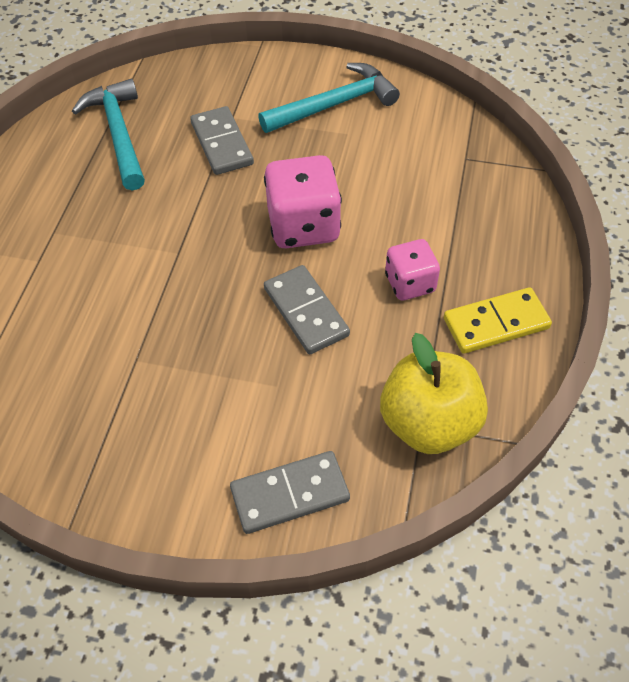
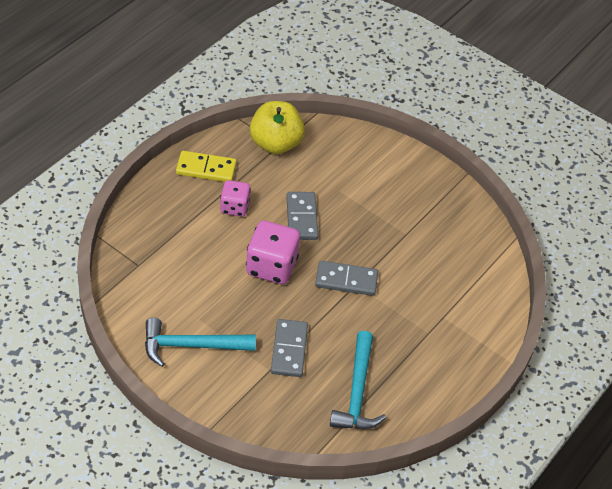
camera: 160 degrees left, 5 degrees down
(290, 494) = (358, 145): grey domino -> grey domino (346, 280)

